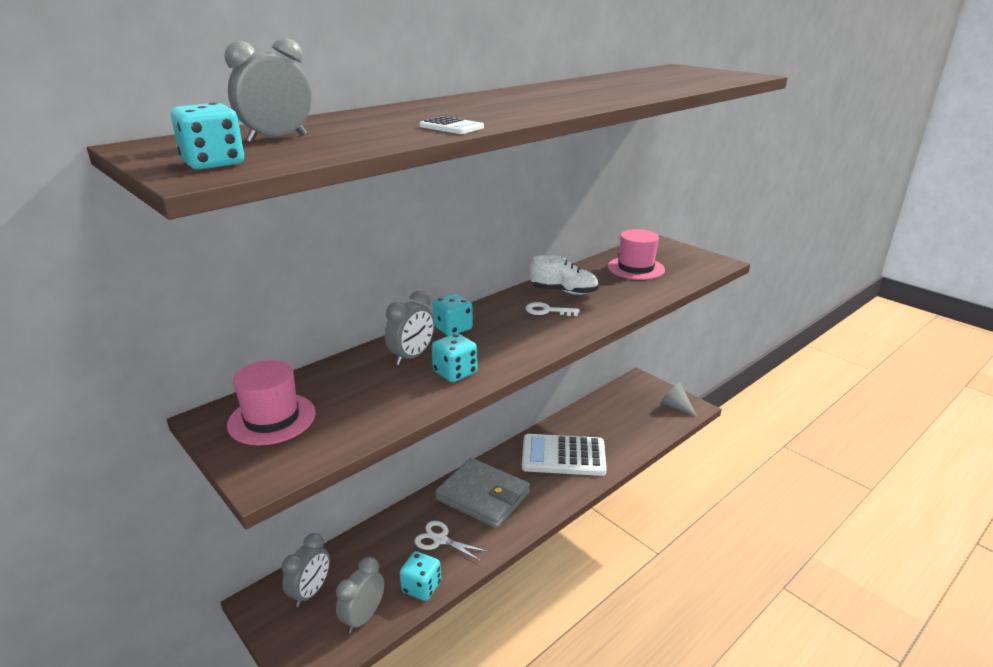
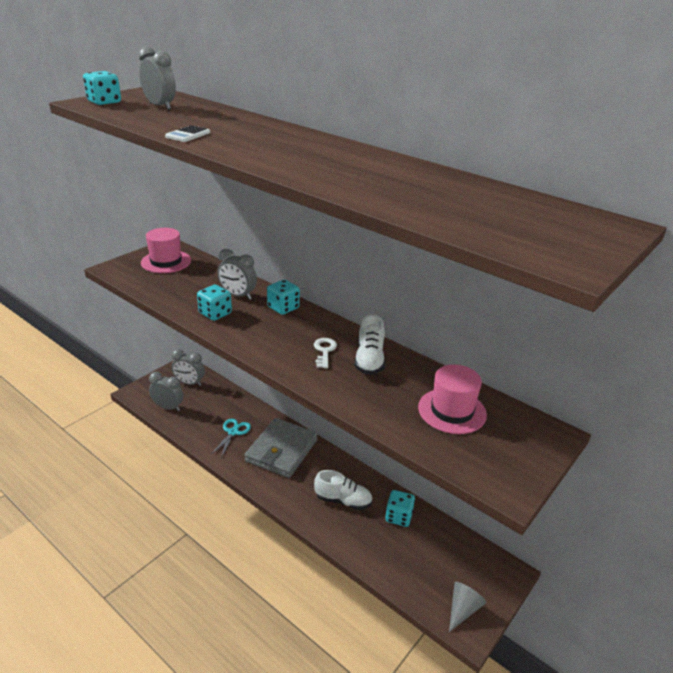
camera: 80 degrees right, 5 degrees up
(421, 587) = (190, 428): turquoise dice -> turquoise dice (398, 516)
(440, 540) = (233, 432): white scissors -> turquoise scissors
(563, 456) = (343, 500): white calculator -> white shoe

